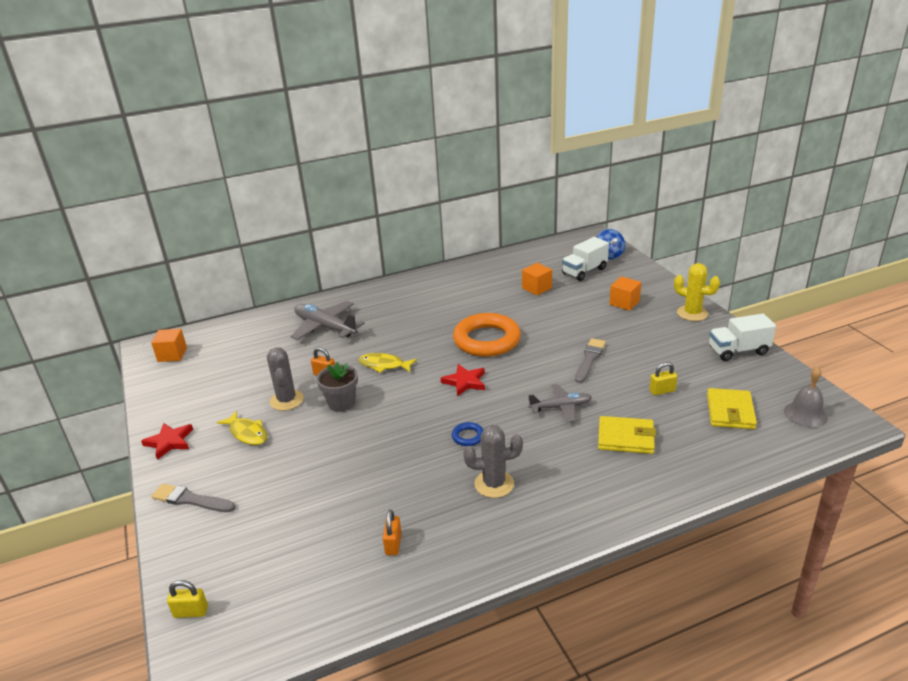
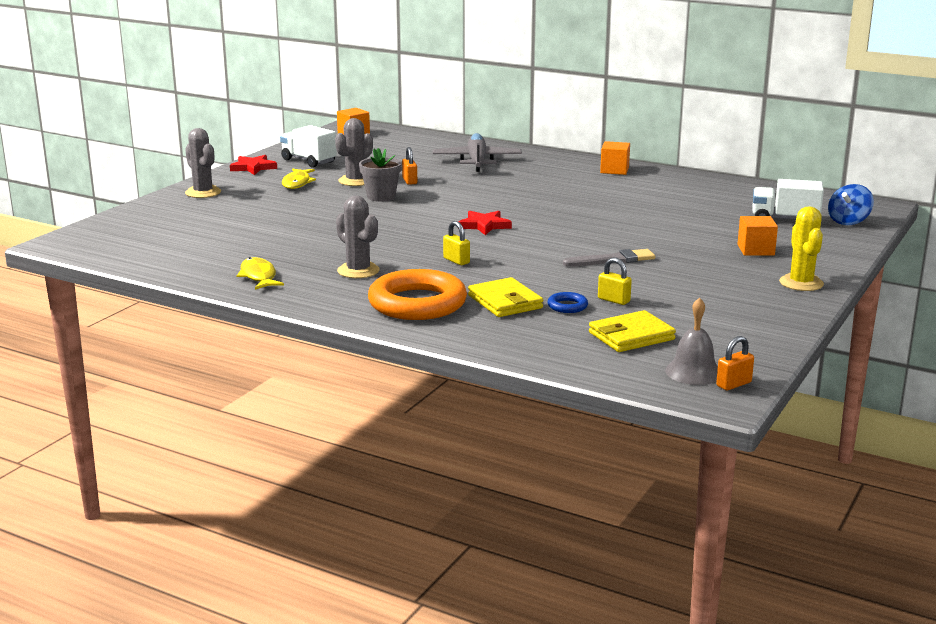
camera: 50 degrees right, 10 degrees down
(191, 500) = (203, 192): grey brush -> grey cactus
(191, 612) = (102, 227): yellow padlock -> yellow padlock (456, 261)
(384, 365) = (458, 194): yellow fish -> yellow fish (259, 276)
(393, 544) = (239, 259): orange padlock -> orange padlock (733, 384)
(468, 436) = (407, 246): blue ring -> blue ring (567, 306)
(487, 340) = (567, 215): orange ring -> orange ring (417, 303)
(537, 288) = (704, 210): orange cube -> orange cube (614, 170)
(561, 407) = (509, 267): grey plane -> none
(738, 351) = (764, 319): white truck -> white truck (308, 161)

